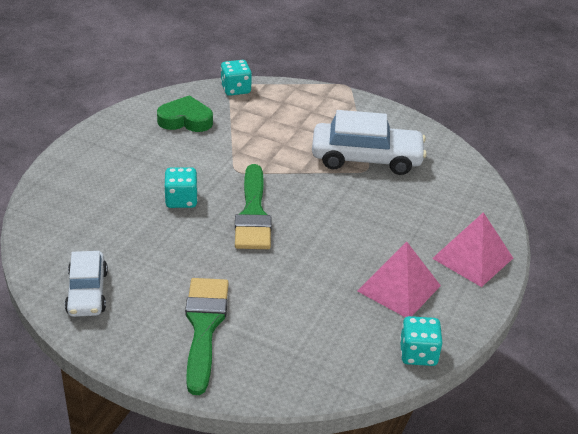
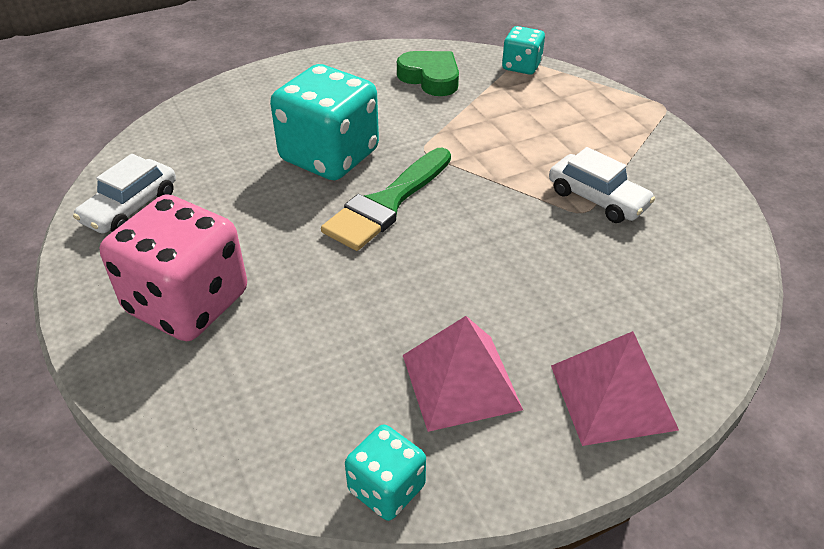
camera: 40 degrees right, 5 degrees up
(181, 200) = (329, 156): turquoise dice -> turquoise dice, size x1.96
(204, 327) = (187, 302): green brush -> pink dice
(366, 158) = (597, 199): white car -> white car, size x0.63

